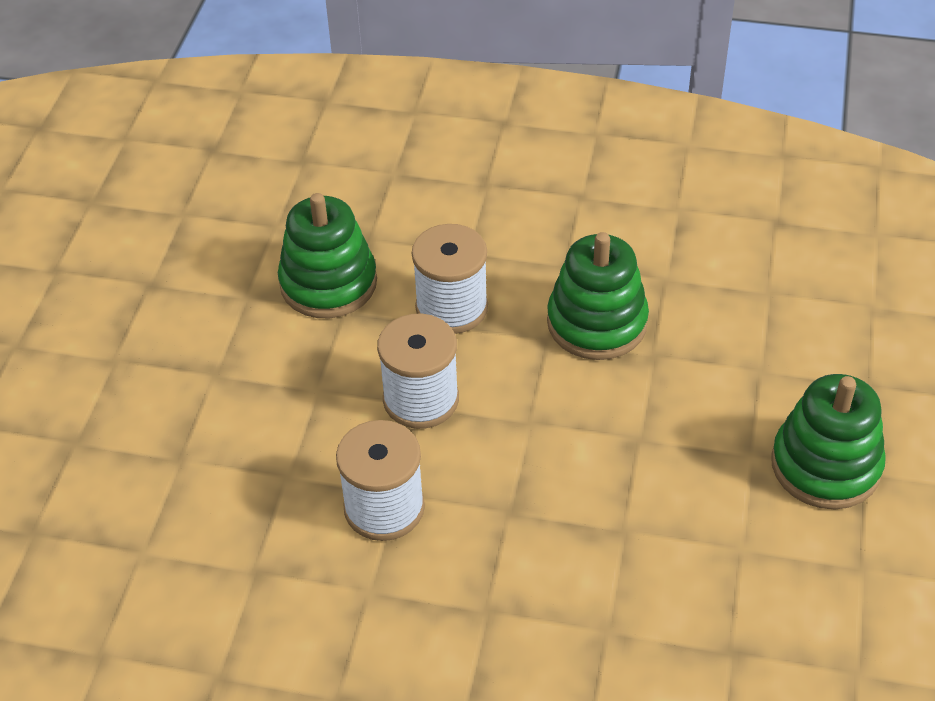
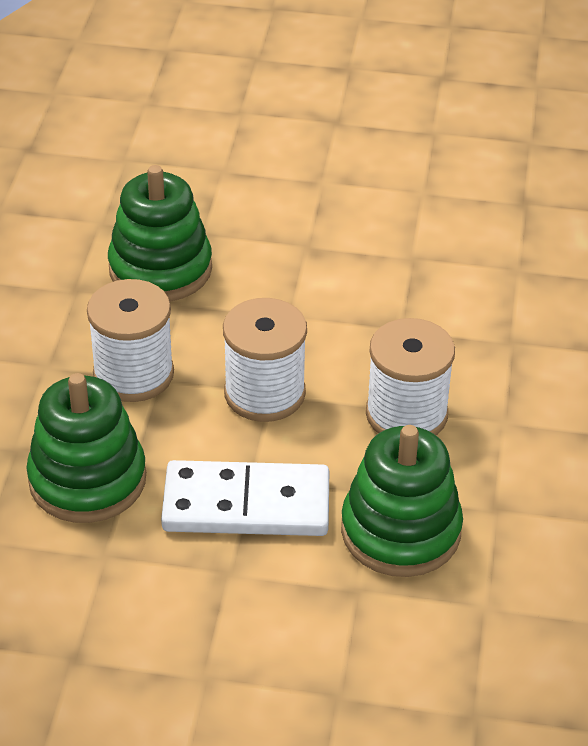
camera: 95 degrees left, 5 degrees down
(285, 385) = (246, 505): none -> white domino
(825, 465) = (331, 141): green stacking toy -> green stacking toy (400, 531)

